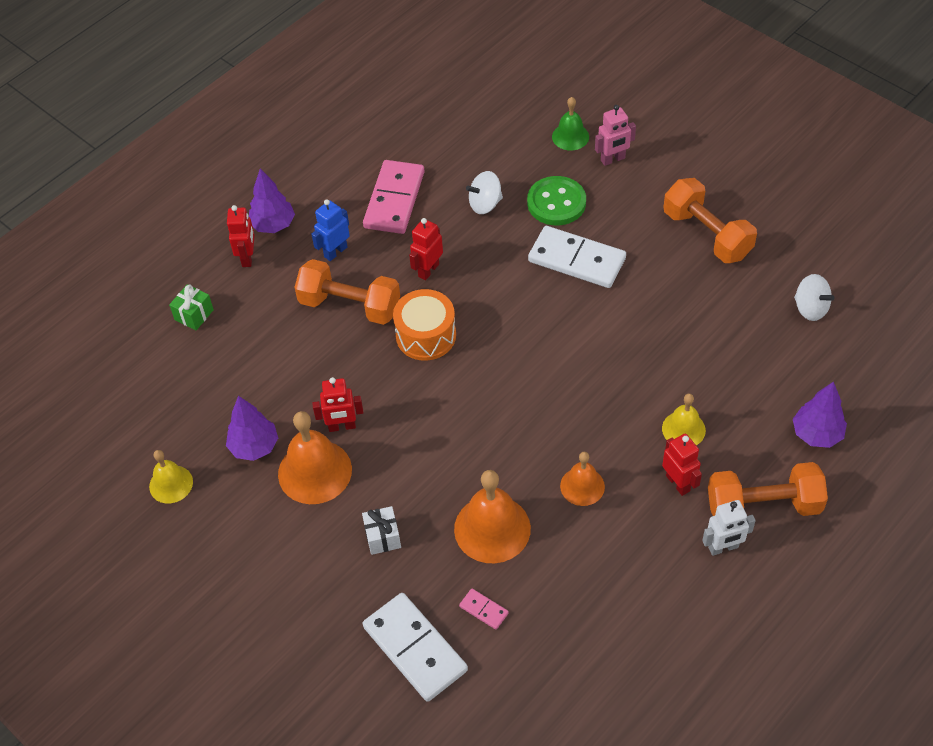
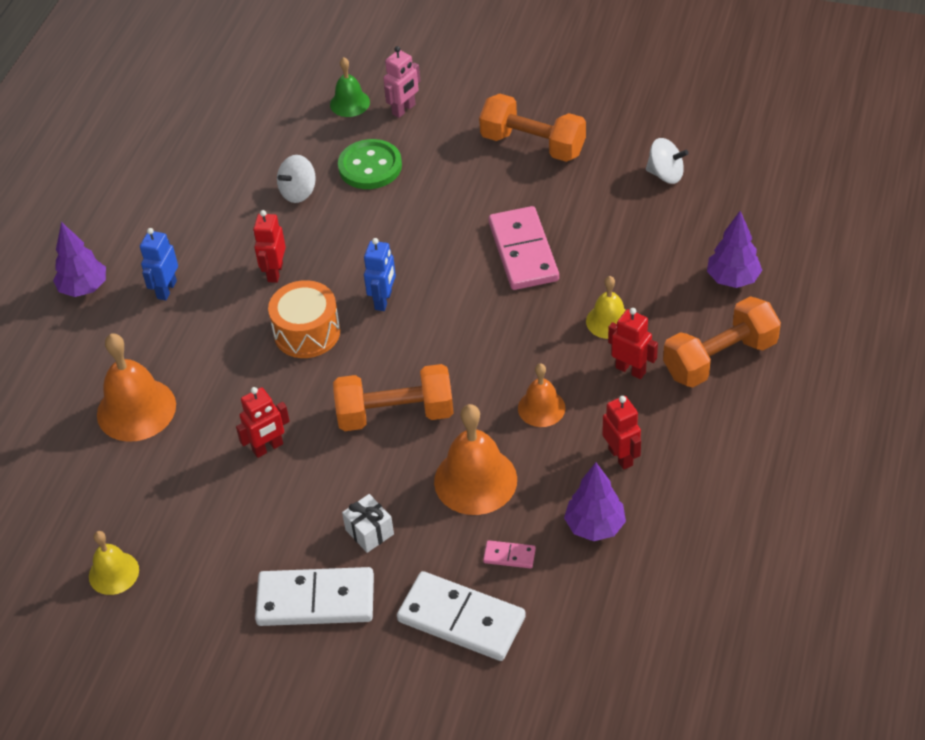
camera: 25 degrees left, 5 degrees down
(194, 315) = (45, 403): green gift -> none
(247, 257) = (73, 328): red robot -> red robot (621, 457)
(254, 447) = (185, 502): purple tree -> purple tree (594, 526)
(315, 471) = (263, 500): orange bell -> orange bell (136, 409)
(350, 305) = (211, 334): orange dumbbell -> orange dumbbell (395, 414)
(394, 200) = (201, 220): pink domino -> pink domino (523, 251)
(503, 331) = (383, 300): none -> blue robot
(577, 260) = (420, 210): white domino -> white domino (315, 600)
(723, 548) = (704, 409): white robot -> none

